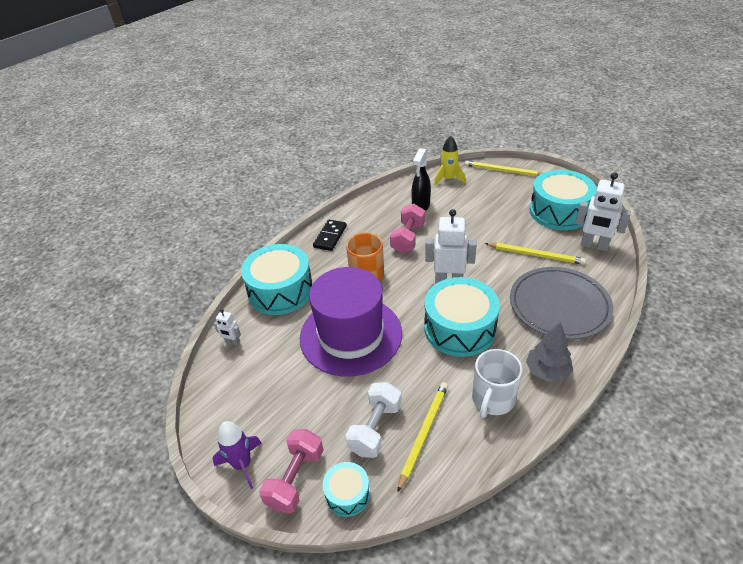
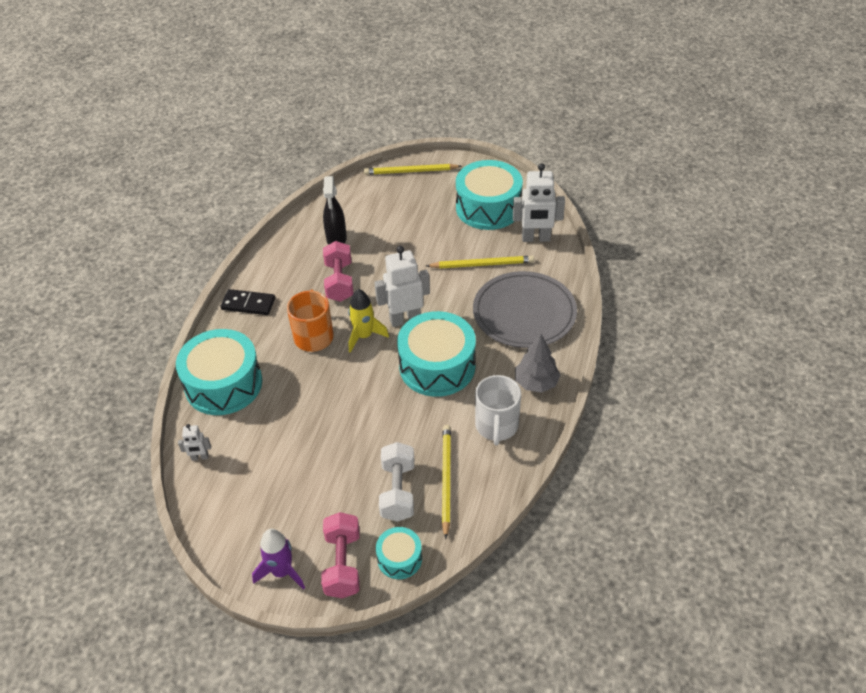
camera: 25 degrees left, 5 degrees up
(330, 236) = (248, 304): black domino -> black domino turned 75 degrees counterclockwise
(351, 335) = (328, 408): purple hat -> none
(448, 179) = (353, 197): yellow rocket -> yellow rocket (364, 336)

